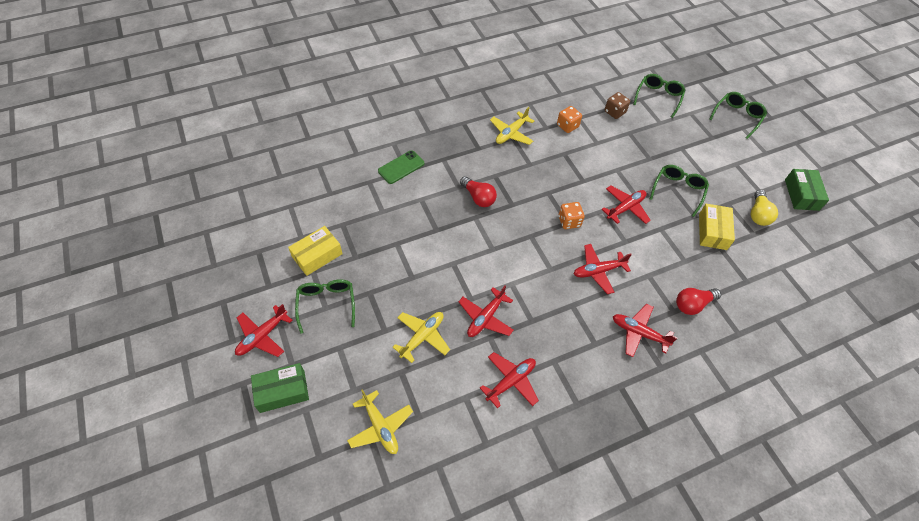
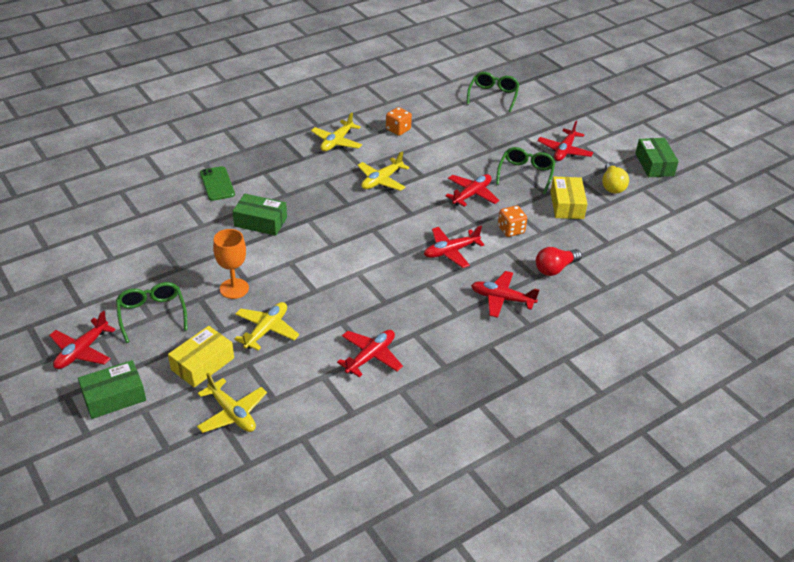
camera: 10 degrees left, 15 degrees down
(317, 255) = (133, 272): yellow box -> yellow box (202, 364)
(400, 286) = (234, 288): none -> orange goblet
(401, 167) = (217, 184): green phone -> green phone turned 60 degrees counterclockwise
(433, 214) = (260, 222): none -> green box
(478, 197) = (309, 202): red light bulb -> none
(485, 317) = (334, 305): red plane -> red plane (564, 151)
(545, 181) = (381, 180): none -> yellow plane
(569, 221) = (412, 212): orange dice -> orange dice (511, 230)
(614, 112) = (448, 113): brown dice -> none
(737, 117) = (579, 105): green glasses -> none

